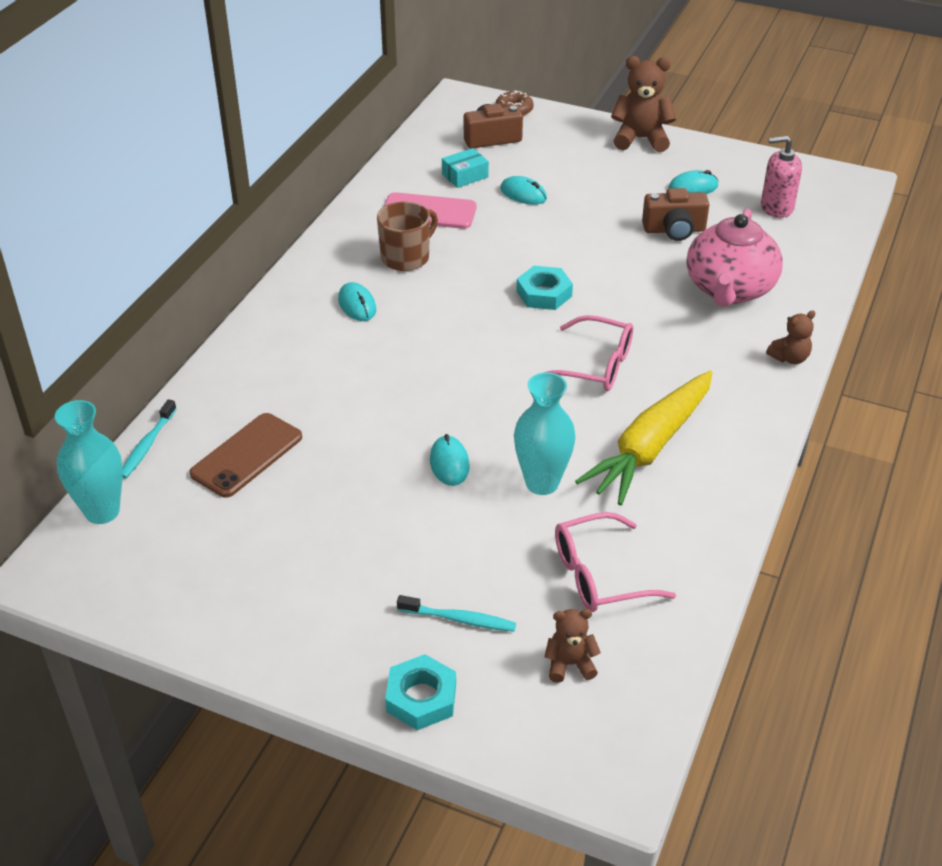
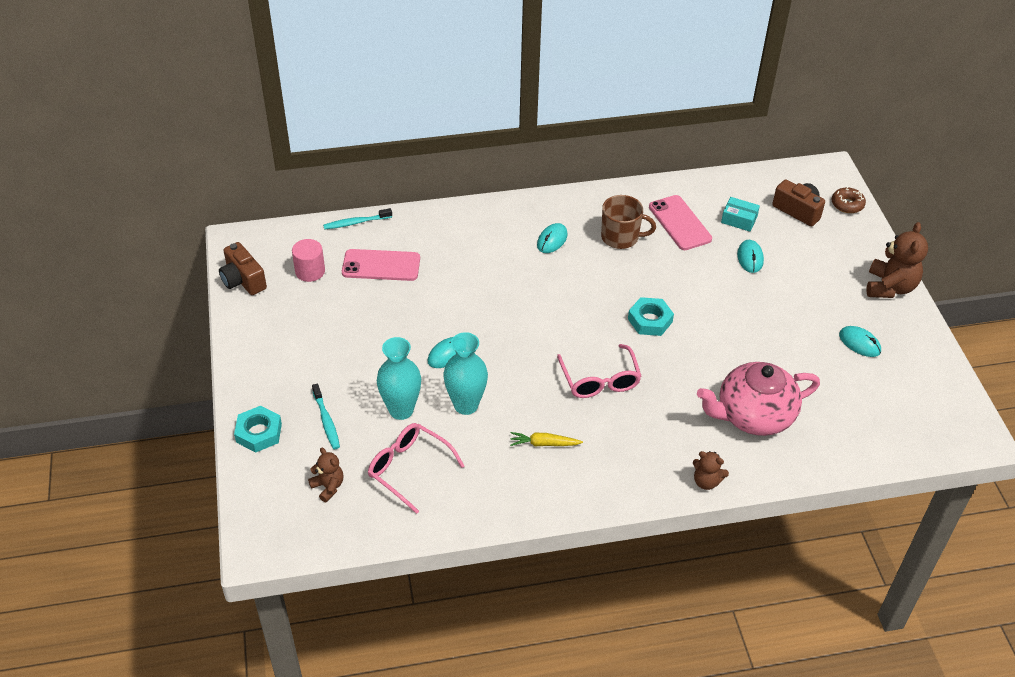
camera: 55 degrees right, 5 degrees up
(102, 511) = (294, 235): turquoise vase -> turquoise vase (401, 410)
(185, 524) = (310, 271): none -> pink cylinder
(247, 455) = (381, 265): brown phone -> pink phone
(640, 139) = (890, 287): brown teddy bear -> brown teddy bear turned 45 degrees clockwise
(650, 447) = (544, 444): yellow carrot -> yellow carrot, size x0.43
(674, 230) = (793, 355): brown camera -> brown camera (243, 280)
(776, 207) = (887, 402): pink soap dispenser -> none

